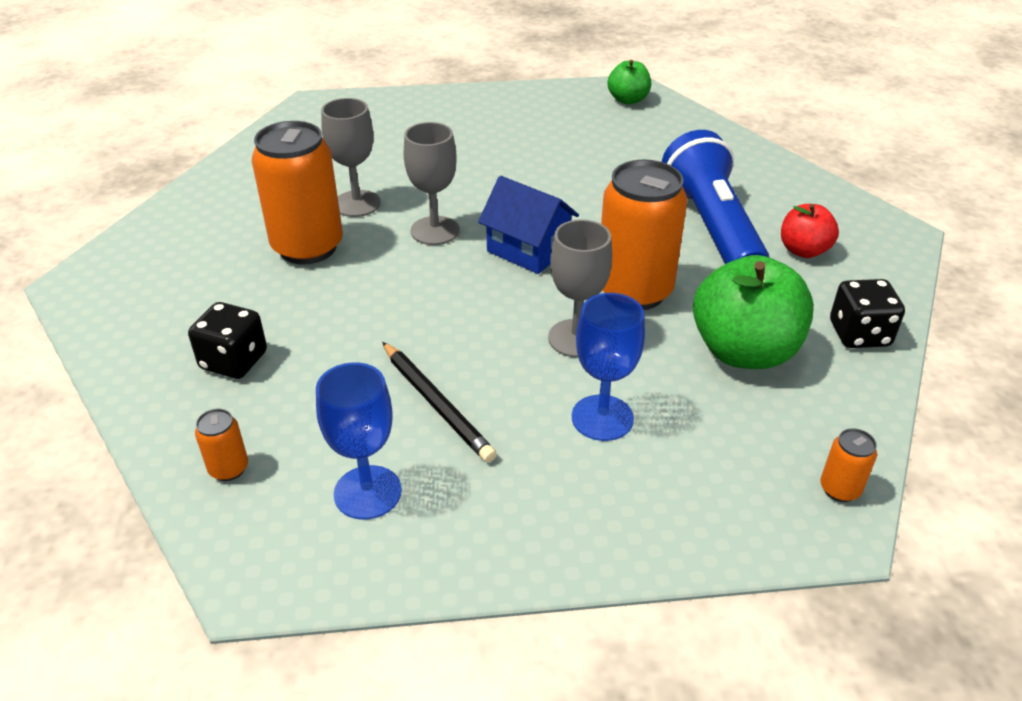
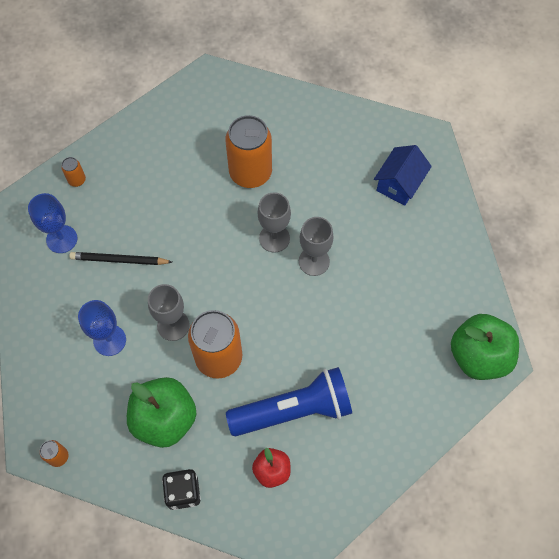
camera: 85 degrees right, 25 degrees up
(234, 361) = (149, 162): black dice -> none
(357, 204) = (300, 189): grey goblet -> grey goblet (314, 261)
(436, 404) = (119, 260): black pencil -> black pencil turned 45 degrees clockwise
(528, 250) = (258, 294): blue house -> blue house (399, 184)
(628, 100) = (478, 356): green apple -> green apple, size x1.82

